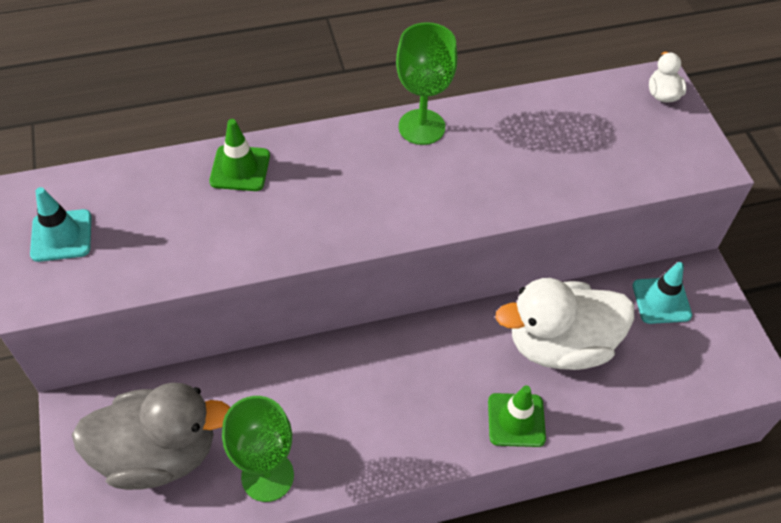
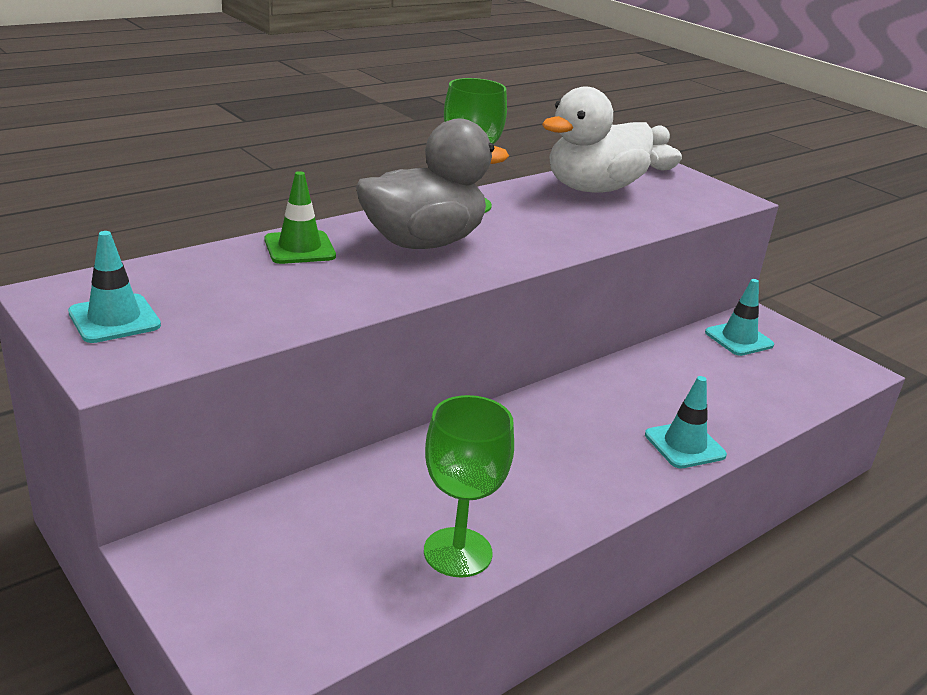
camera: 25 degrees left, 25 degrees down
(159, 453) = (306, 565): grey duck -> grey duck (423, 242)
(516, 420) = (684, 445): green traffic cone -> turquoise traffic cone
(560, 344) = (678, 384): white duck -> white duck (592, 189)

